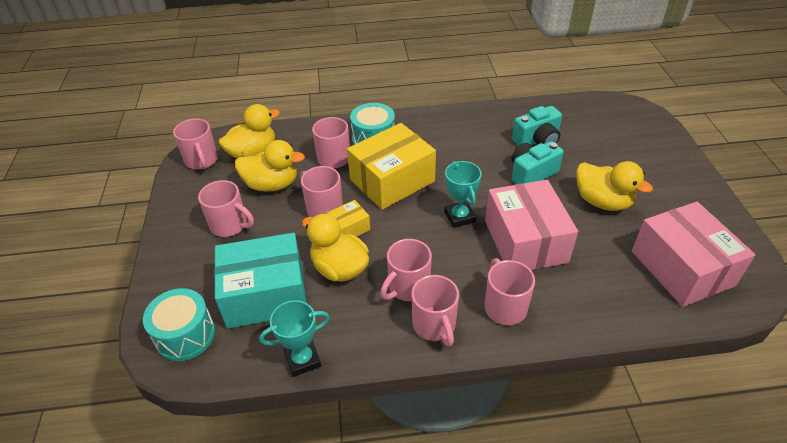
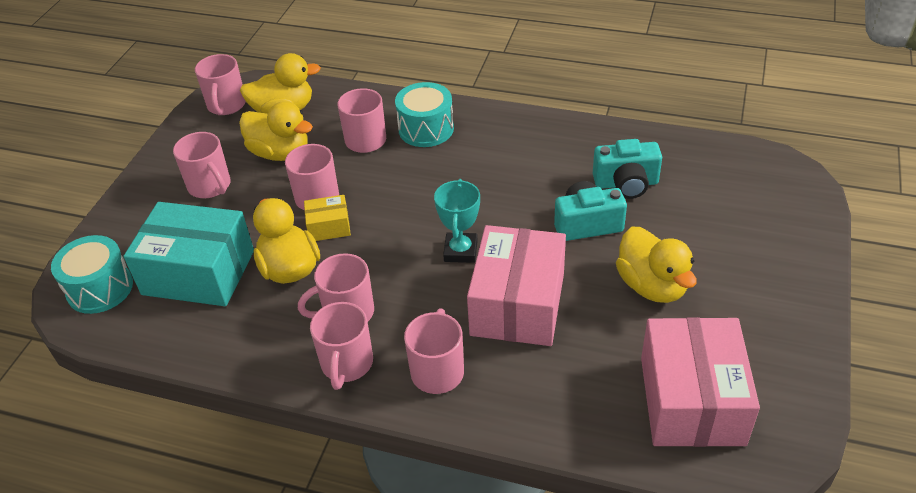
camera: 25 degrees right, 0 degrees up
(303, 360) = (191, 352): turquoise trophy -> none
(392, 180) = (413, 185): yellow box -> none

